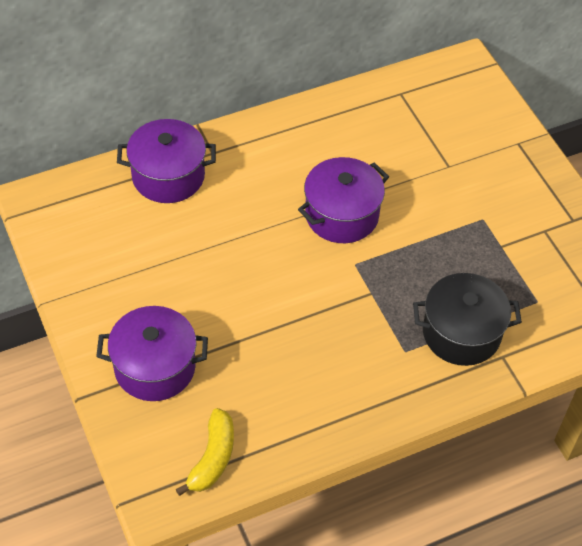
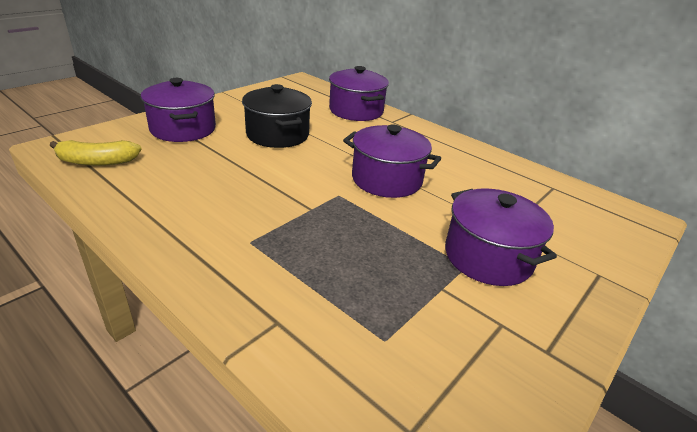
camera: 65 degrees right, 20 degrees down
(461, 333) = (294, 278): black pot -> black pot (277, 135)
(477, 199) = (488, 257): none -> purple pot

